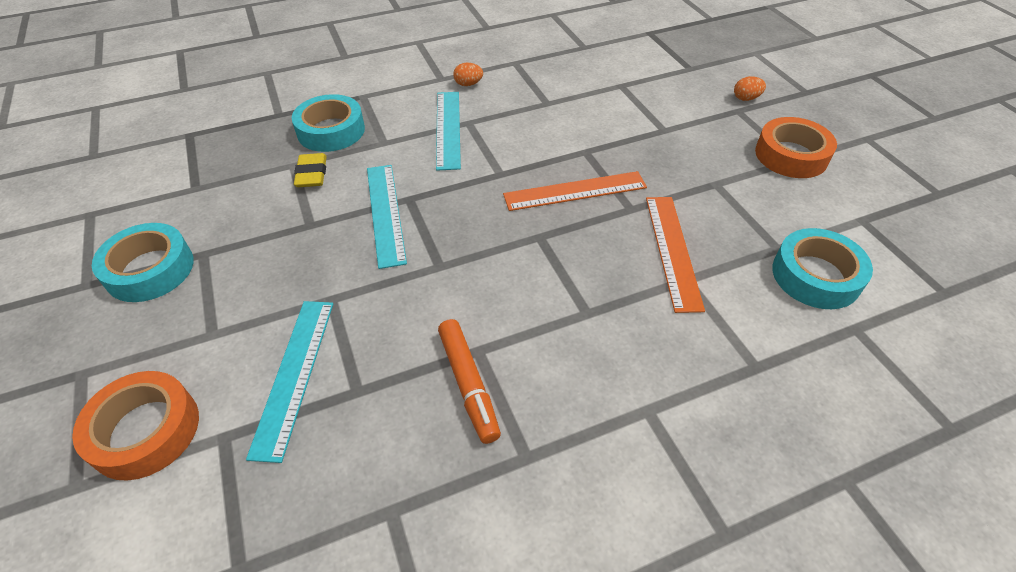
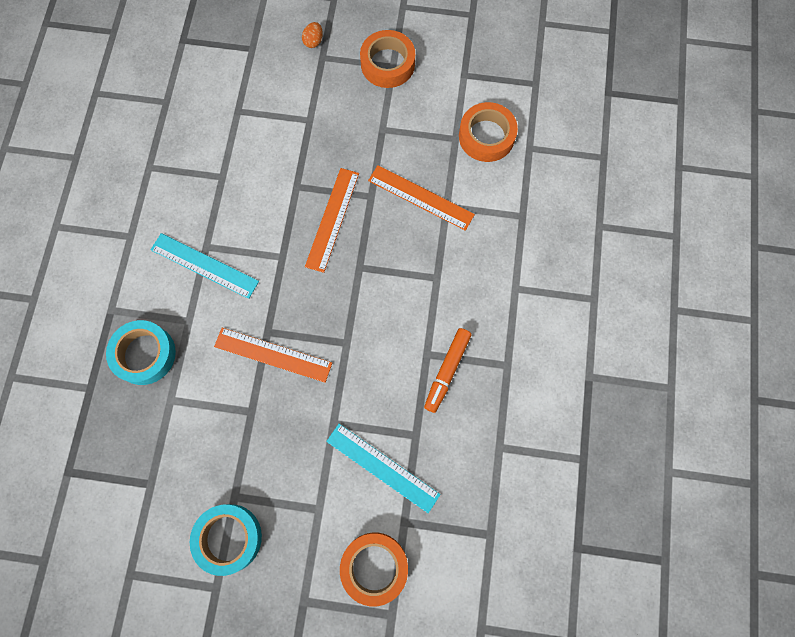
camera: 60 degrees left, 25 degrees up
(312, 174) = (192, 389): yellow eraser -> none
(385, 213) = (273, 354): turquoise ruler -> orange ruler
(468, 84) = (154, 220): orange egg -> none
(468, 384) = (447, 371): orange marker -> orange marker turned 105 degrees clockwise
(816, 276) = (486, 136): turquoise tape -> orange tape

